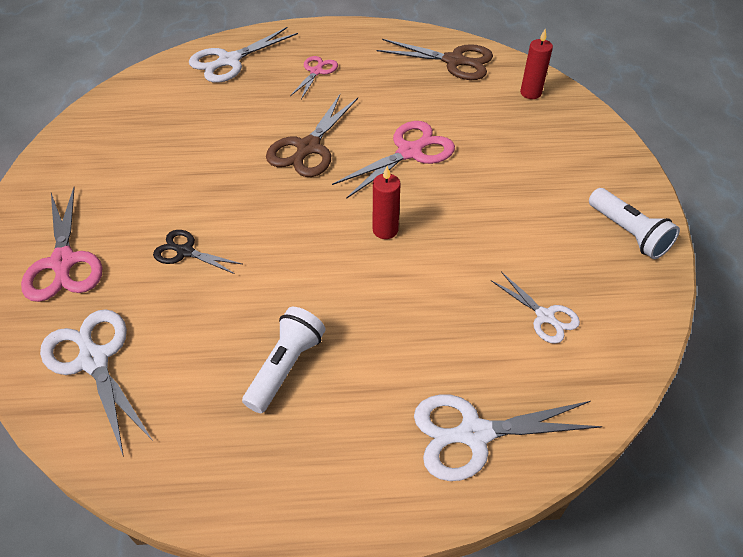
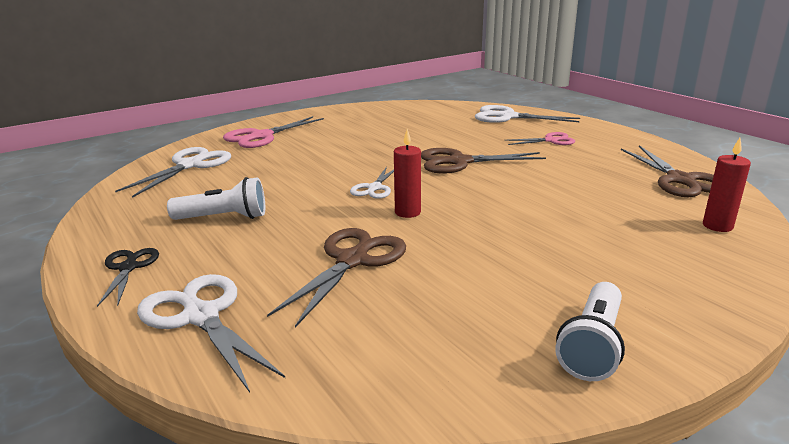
camera: 60 degrees right, 25 degrees down
(185, 251) = (303, 159): black scissors -> black scissors (128, 267)
(410, 152) = (519, 196): pink scissors -> none
(446, 301) = (353, 260): none -> brown scissors
(545, 316) = (387, 319): white scissors -> white scissors (374, 188)

